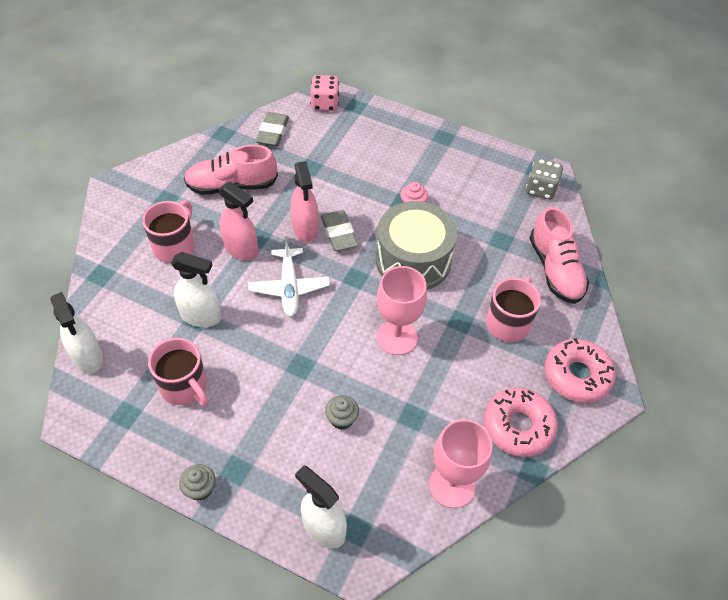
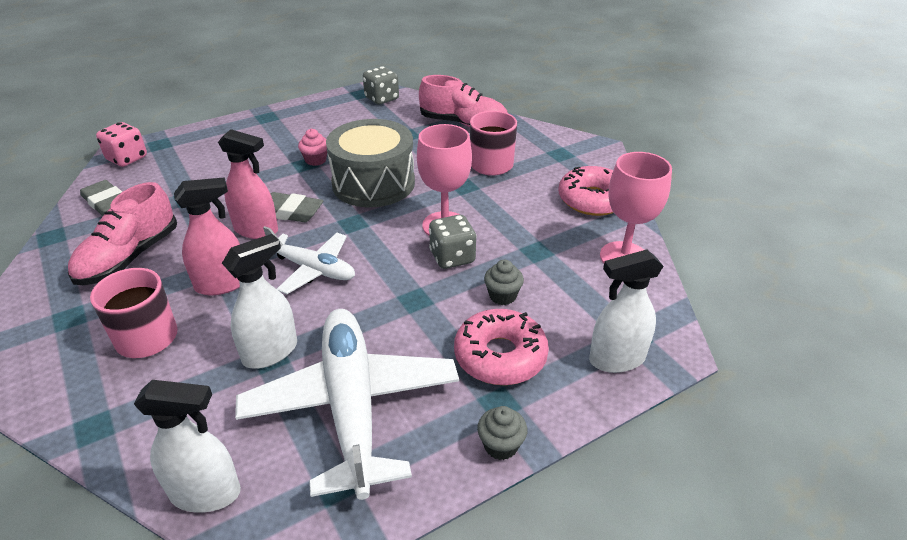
camera: 55 degrees left, 15 degrees down
(185, 387) = (351, 405): pink mug -> white plane
(362, 363) = (452, 257): none -> grey dice
(577, 375) = (569, 155): pink donut -> pink donut (500, 356)

